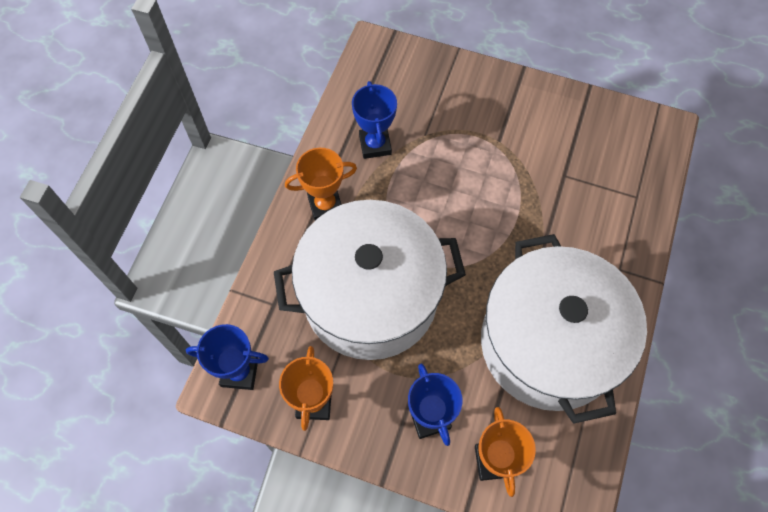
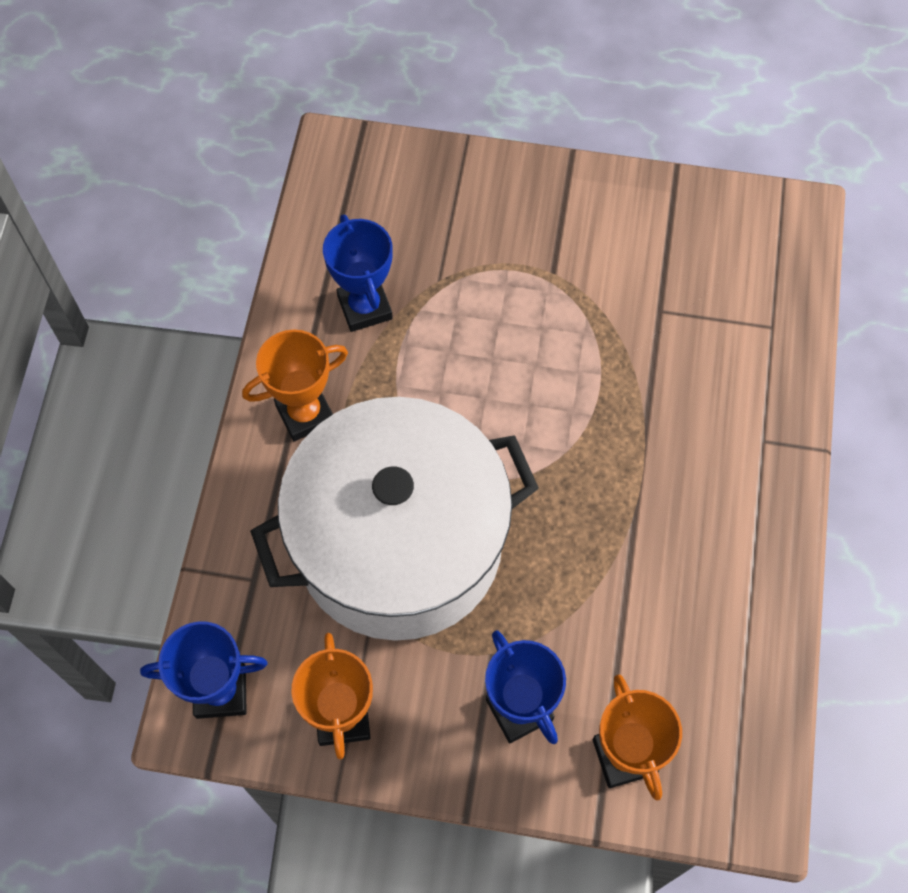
camera: 10 degrees left, 0 degrees up
(548, 343) = (676, 569): white pot -> none

